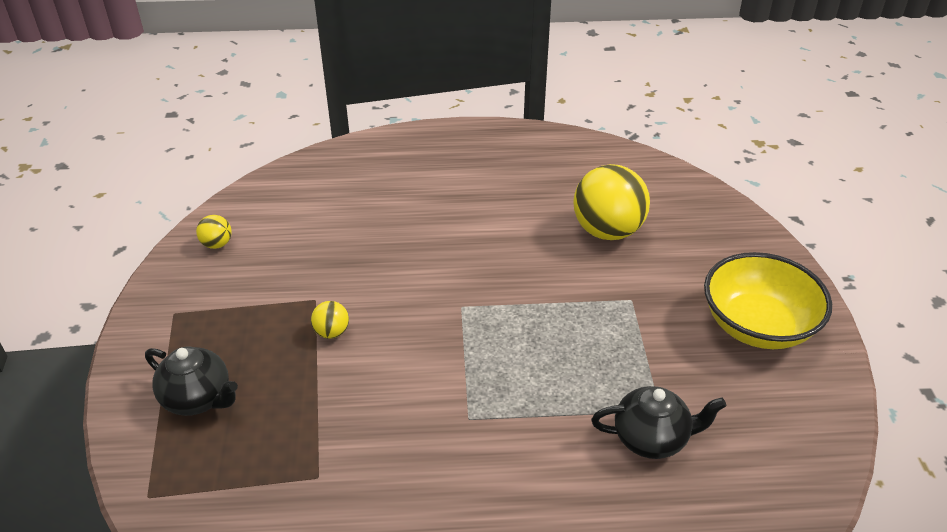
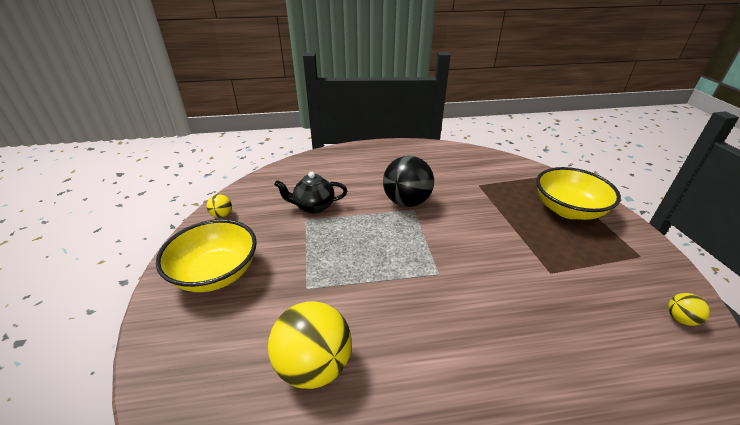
camera: 175 degrees right, 5 degrees down
(198, 399) = (568, 210): black teapot -> yellow bowl
(331, 332) = (520, 249): yellow ball -> yellow ball (222, 215)
(477, 438) = (406, 202): none -> black ball

